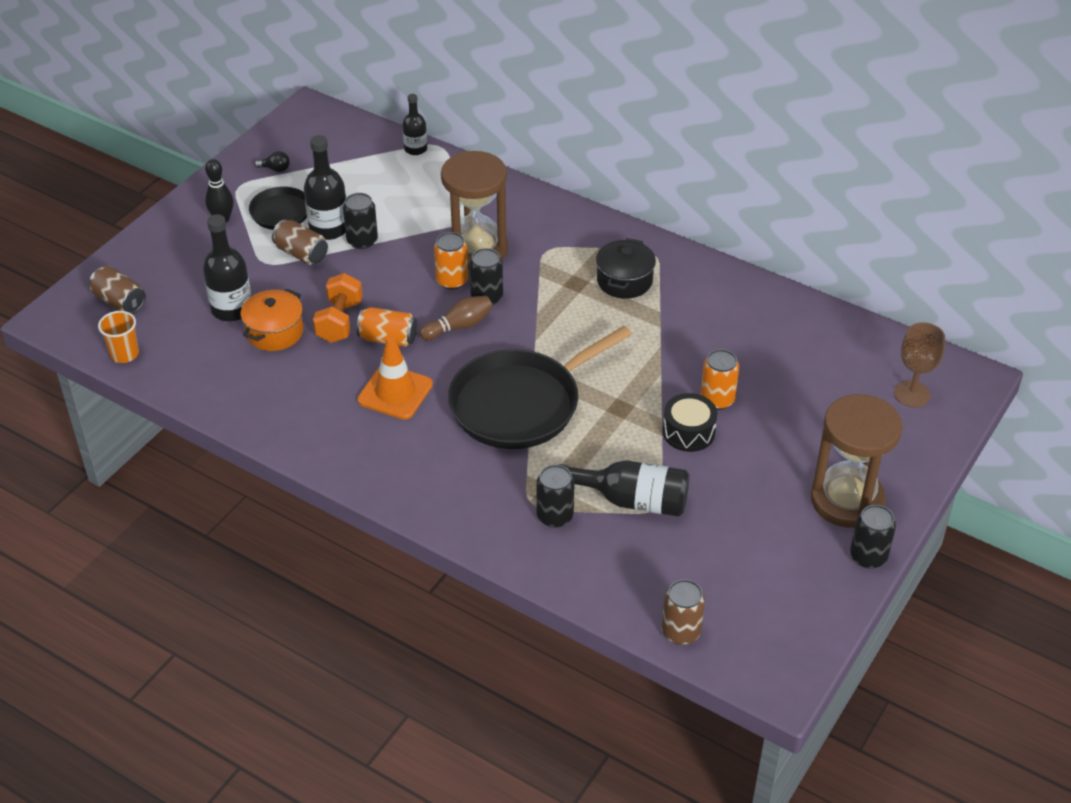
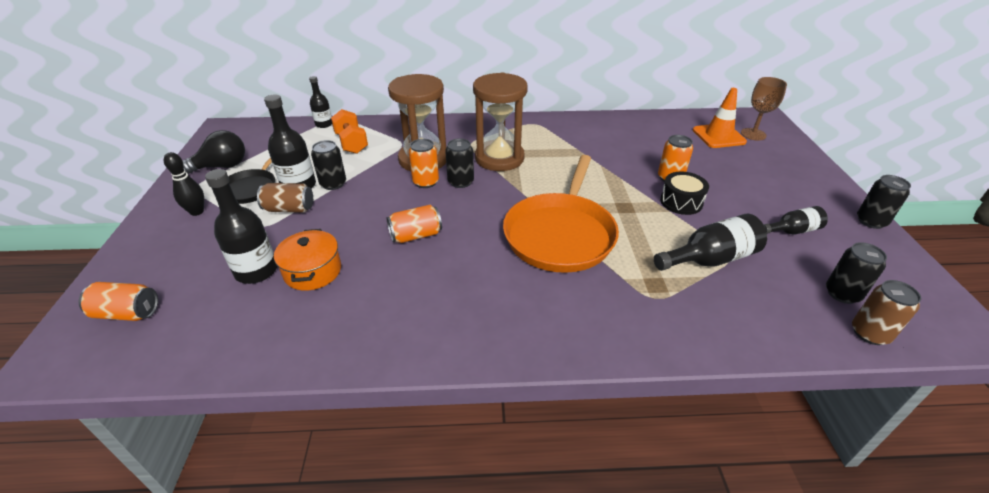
camera: 35 degrees left, 5 degrees down
(120, 302) = (127, 313): brown can -> orange can
(124, 354) = (162, 359): orange cup -> none
(275, 169) = (221, 167): black light bulb -> black light bulb, size x2.08
(339, 321) = (364, 240): orange dumbbell -> orange dumbbell (351, 143)
(395, 392) = (461, 269): orange traffic cone -> orange traffic cone (718, 136)
(459, 326) = (461, 206): brown bowling pin -> none
(520, 404) = (560, 234): black pan -> orange pan
(555, 516) = (680, 298): black can -> black can (842, 293)
(624, 281) = (536, 141): black pot -> none
(761, 520) = (792, 231): none -> black bottle
(847, 500) = (811, 197): brown hourglass -> brown hourglass (499, 158)

